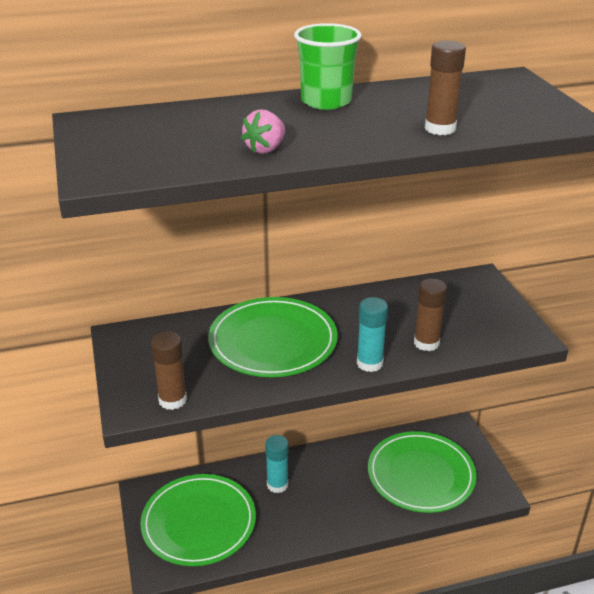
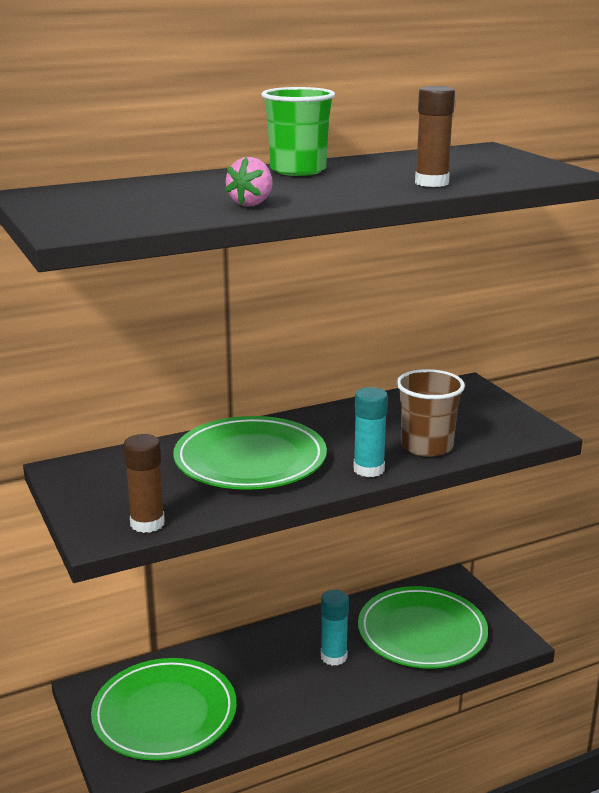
camera: 10 degrees left, 10 degrees down
(277, 484) = (253, 662): turquoise glue stick -> turquoise glue stick (334, 657)
(426, 343) = (426, 446): brown glue stick -> brown cup

